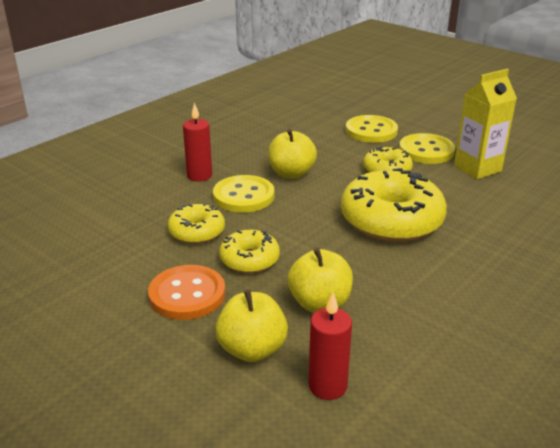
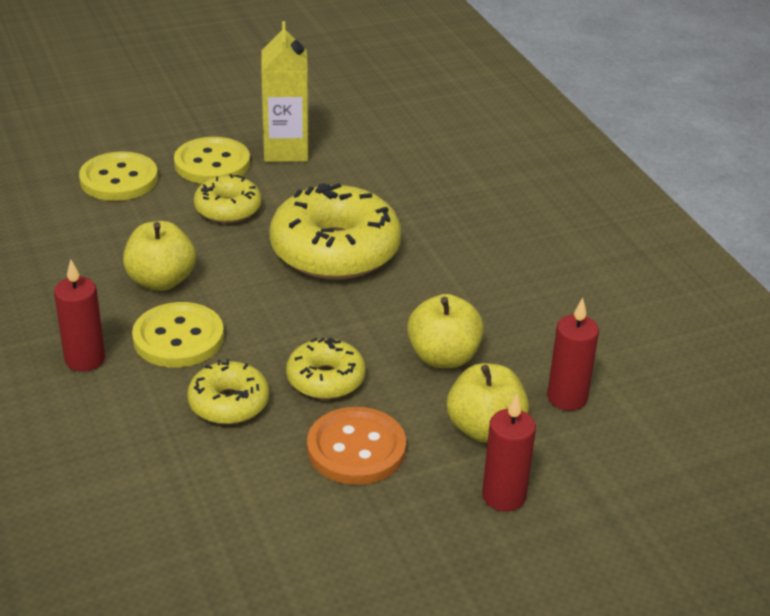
camera: 65 degrees left, 5 degrees up
(179, 383) = (503, 496): none -> red candle

